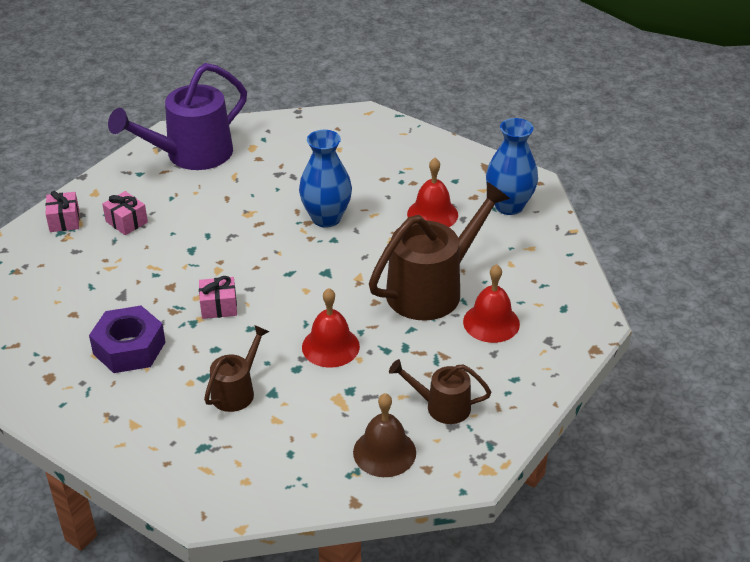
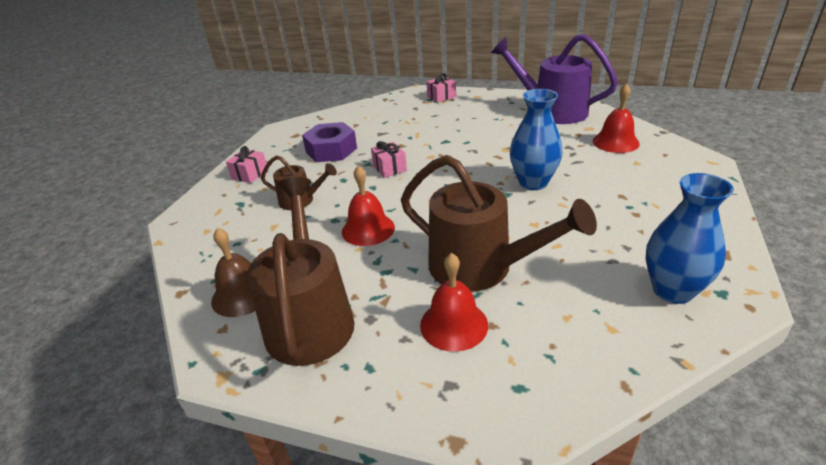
camera: 75 degrees right, 5 degrees down
(126, 222) = (456, 113): pink gift -> pink gift (250, 174)
(432, 214) = (598, 238): red bell -> red bell (615, 142)
(441, 406) = (310, 317): brown watering can -> brown watering can, size x1.90

